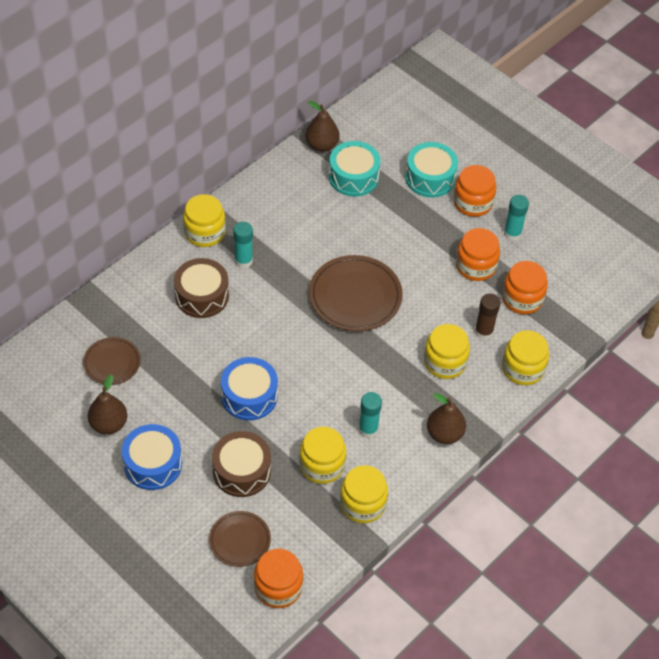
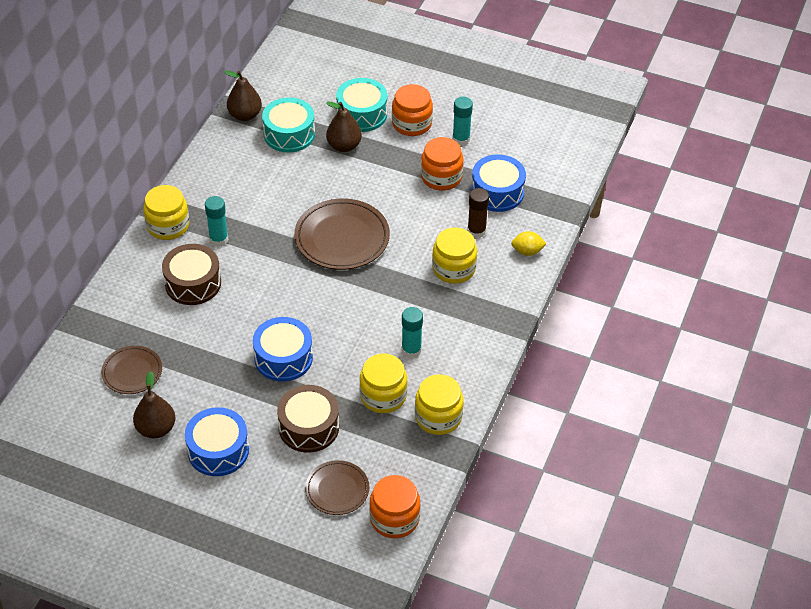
camera: 20 degrees left, 5 degrees down
(444, 434) = (484, 330): brown pear -> brown pear (344, 146)
(522, 298) = (497, 192): orange jar -> blue drum
(523, 368) = (527, 251): yellow jar -> yellow lemon

